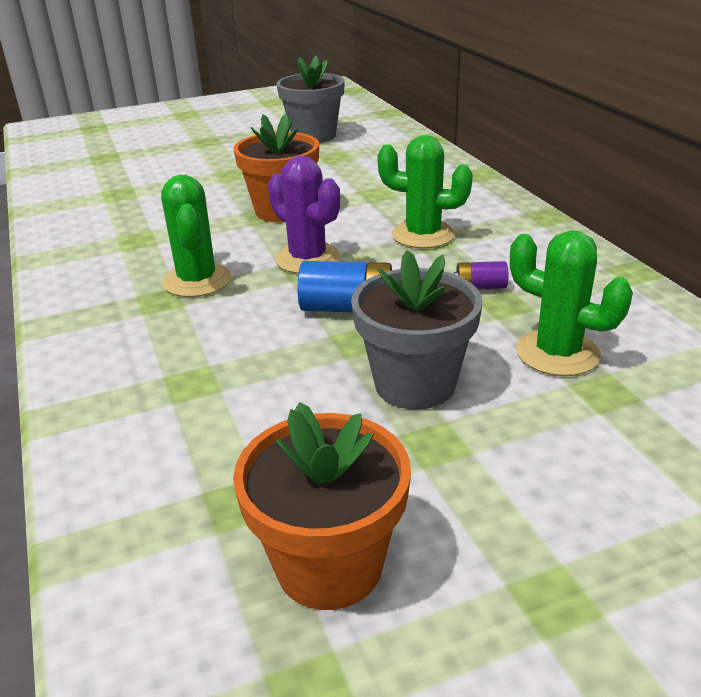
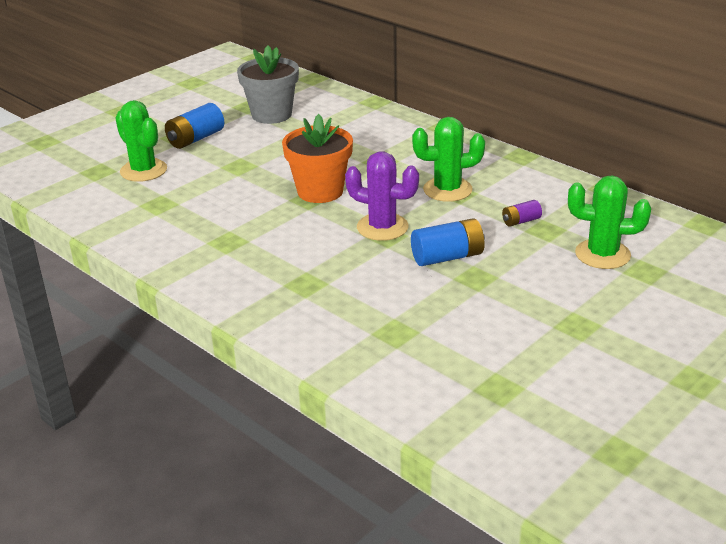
camera: 25 degrees left, 0 degrees up
(197, 281) = (318, 263): green cactus -> green cactus (143, 170)
(220, 145) = (195, 139): none -> blue battery
(329, 565) = (578, 401): orange flower pot -> none
(415, 384) = (536, 295): grey flower pot -> none

